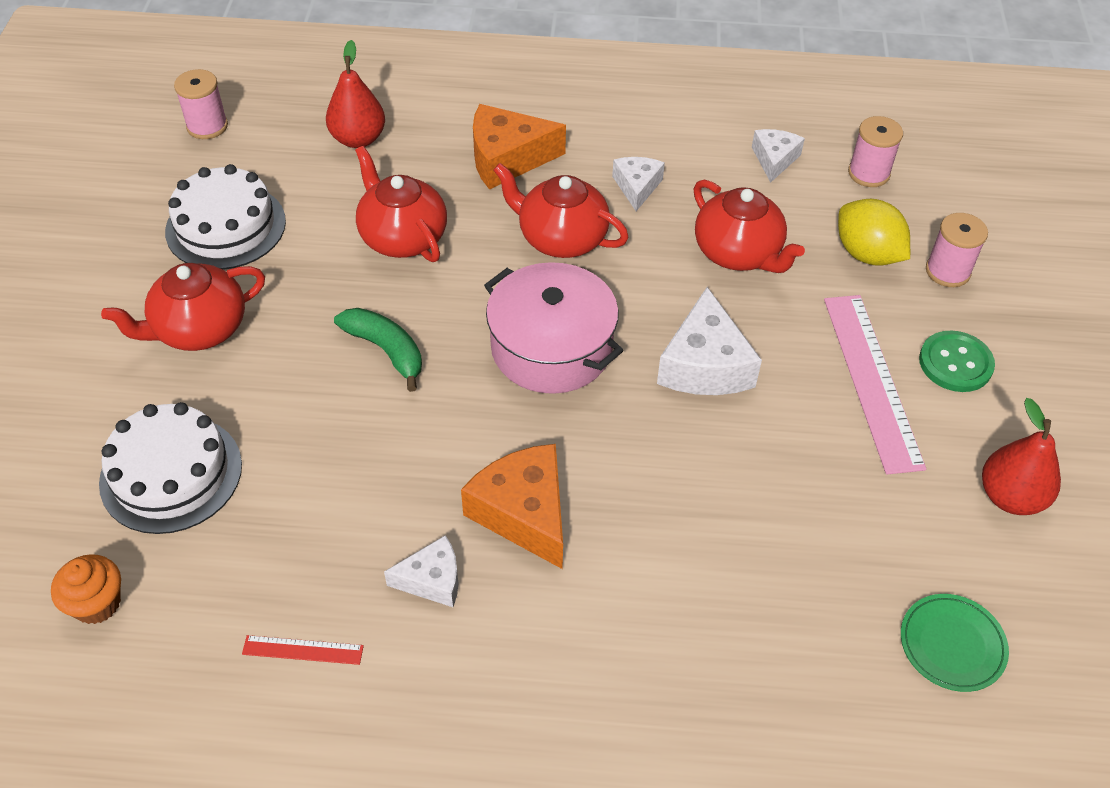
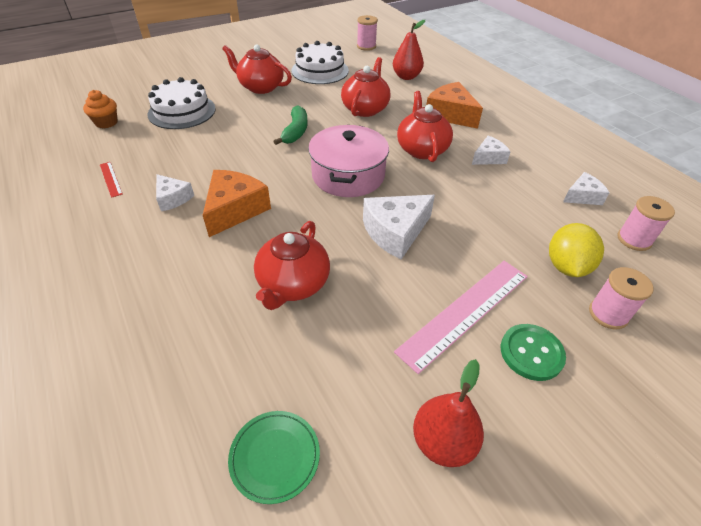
camera: 55 degrees right, 5 degrees down
(738, 253) = (492, 211): red teapot -> red teapot (293, 284)

